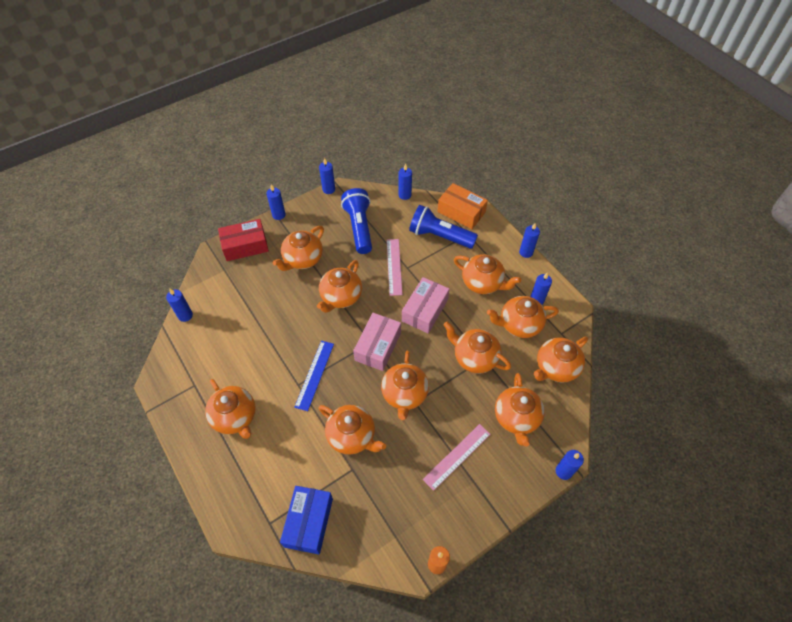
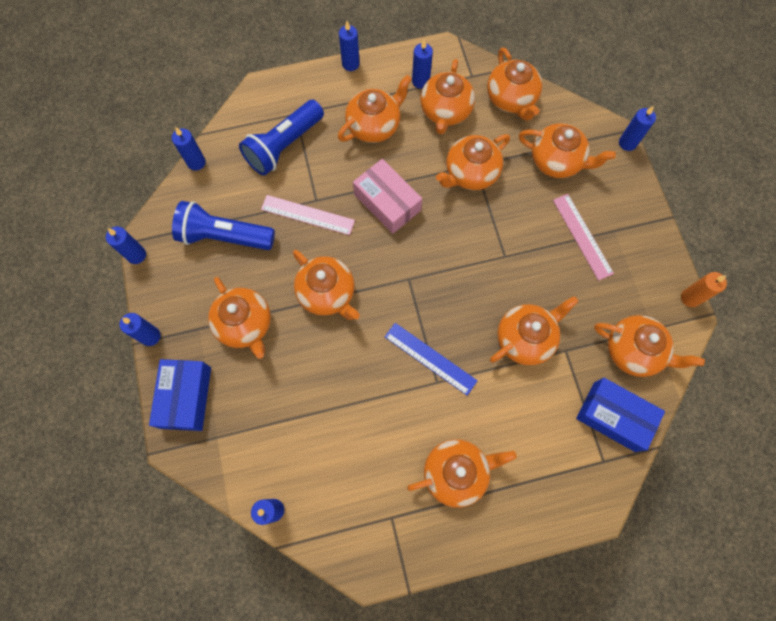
camera: 70 degrees left, 15 degrees up
(245, 245) = (185, 397): red box -> blue box
(378, 346) = (417, 272): pink box -> none
(404, 394) = (491, 264): orange teapot -> orange teapot (633, 351)
(461, 212) = (257, 107): orange box -> none

